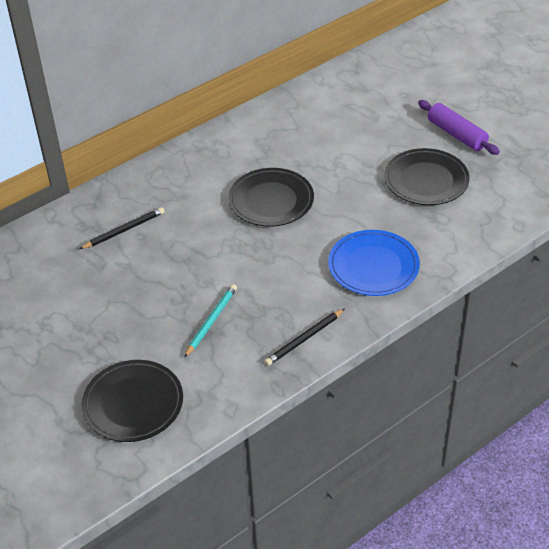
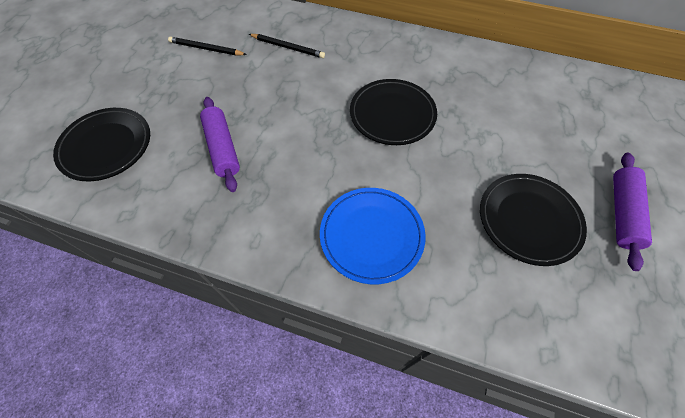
camera: 55 degrees right, 15 degrees up
(211, 321) = (223, 148): turquoise pencil -> purple rolling pin
(304, 339) = (239, 227): black pencil -> black pencil (206, 49)

